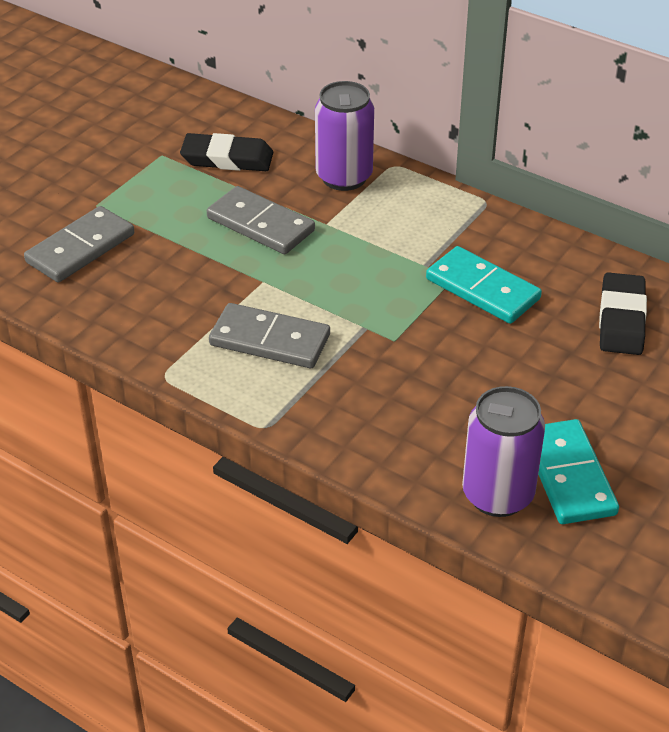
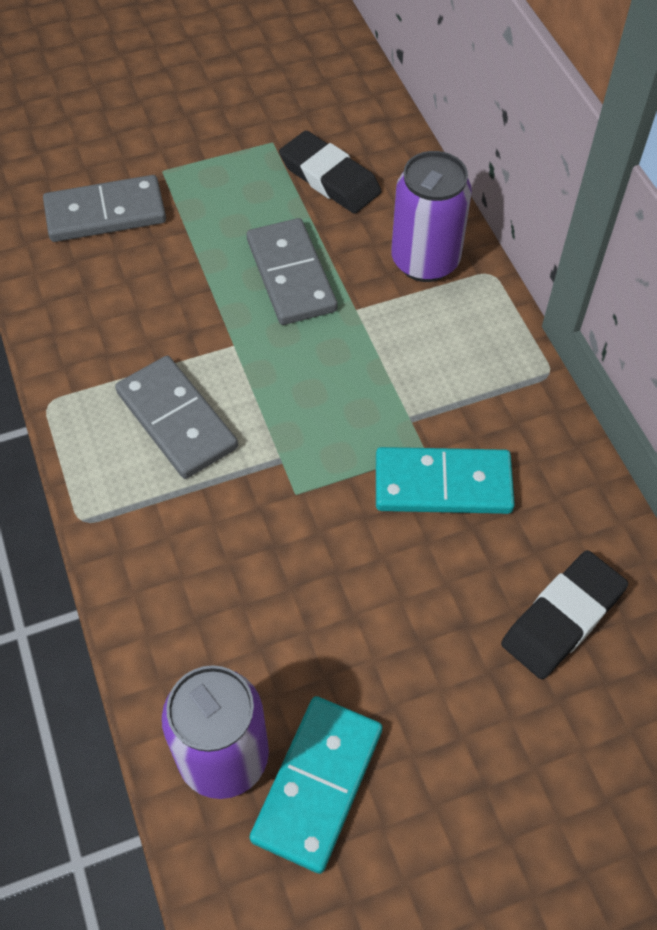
camera: 35 degrees right, 15 degrees up
(482, 289) = (443, 484): turquoise domino -> turquoise domino turned 75 degrees counterclockwise

